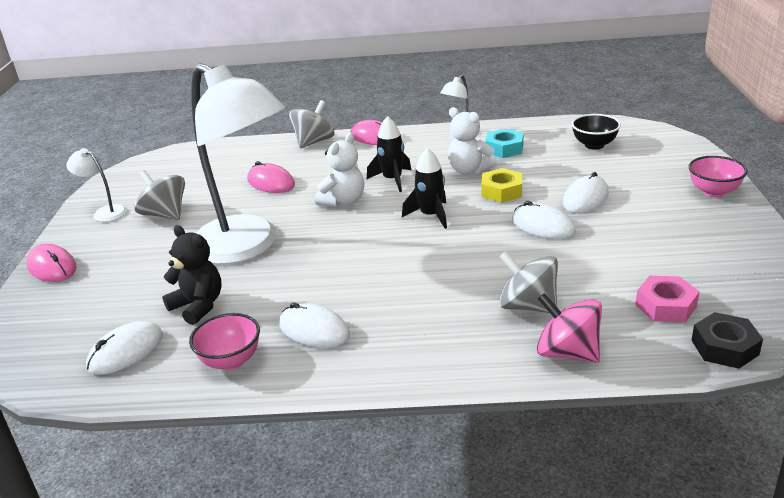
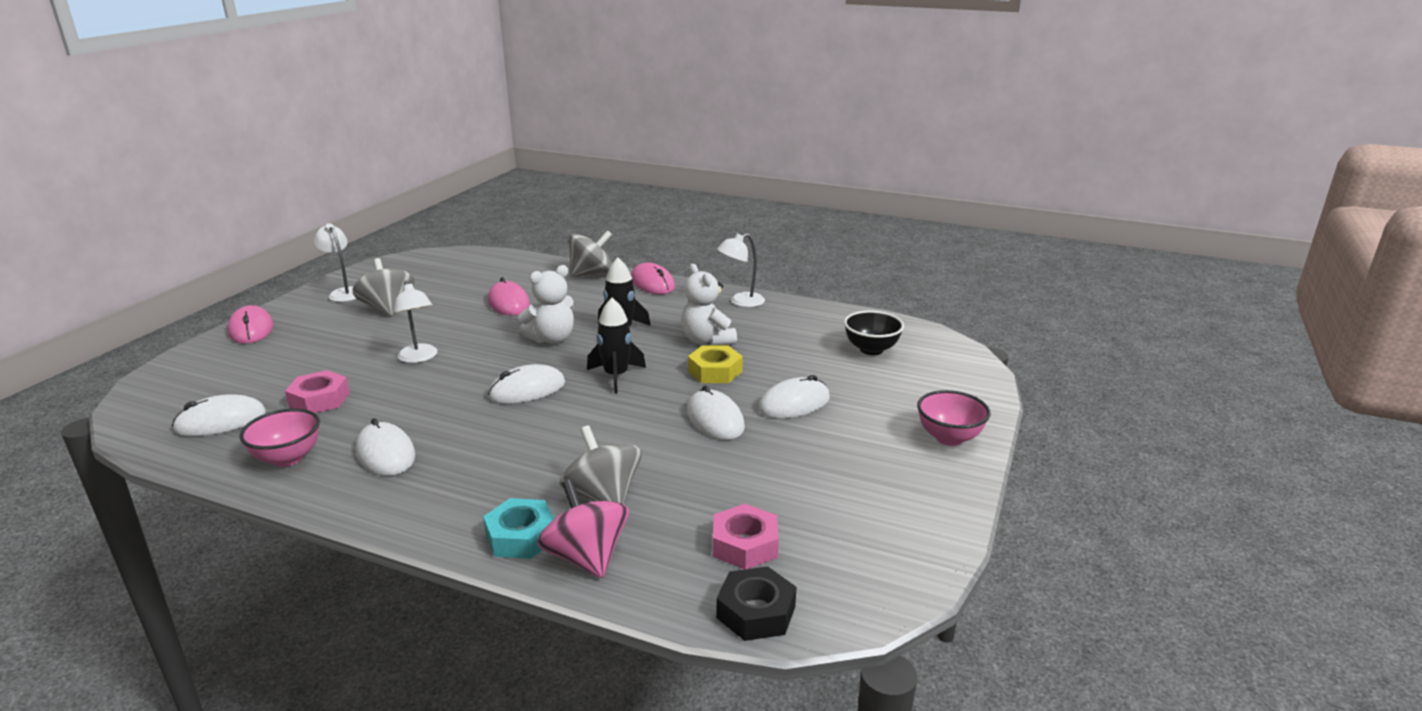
camera: 20 degrees right, 5 degrees down
(198, 306) = (319, 399): black teddy bear -> pink nut
(247, 247) = (419, 358): white lamp -> white lamp, size x0.40
(371, 246) = (527, 390): none -> white mouse
(504, 149) = (769, 328): turquoise nut -> turquoise nut (521, 537)

